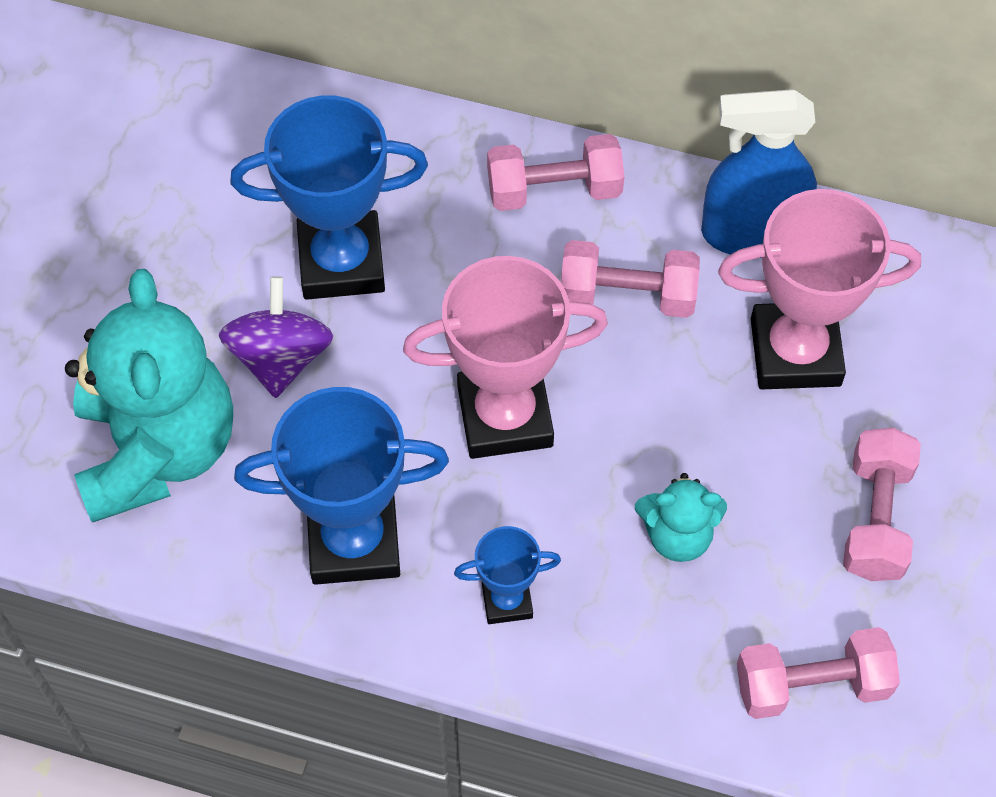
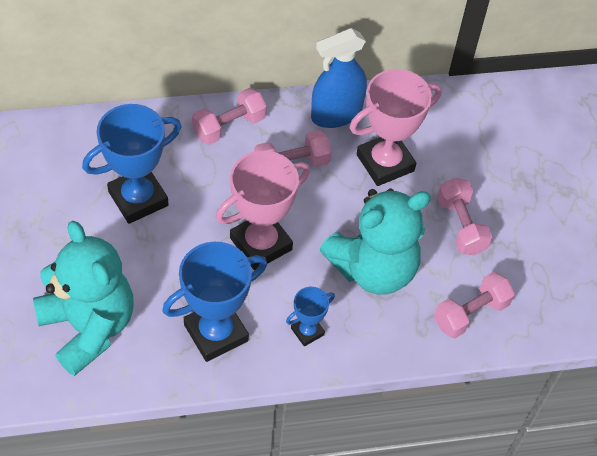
camera: 30 degrees left, 5 degrees down
(280, 358) = (130, 257): purple spinning top -> none
(677, 535) = (373, 268): turquoise teddy bear -> turquoise teddy bear, size x2.12

